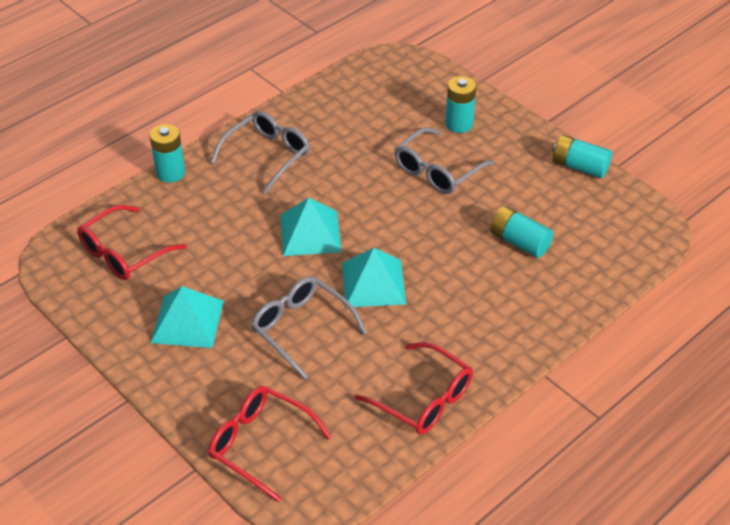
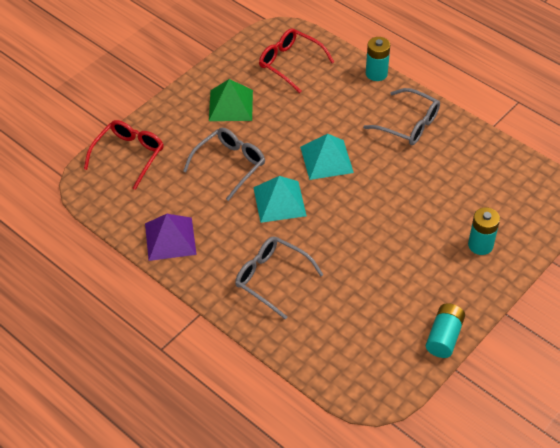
camera: 85 degrees right, 5 degrees up
(187, 321) = (231, 105): turquoise pyramid -> green pyramid
(423, 399) = (170, 238): red glasses -> purple pyramid
(437, 171) = (415, 233): grey glasses -> grey glasses (272, 278)
(519, 242) = (339, 293): turquoise battery -> none

